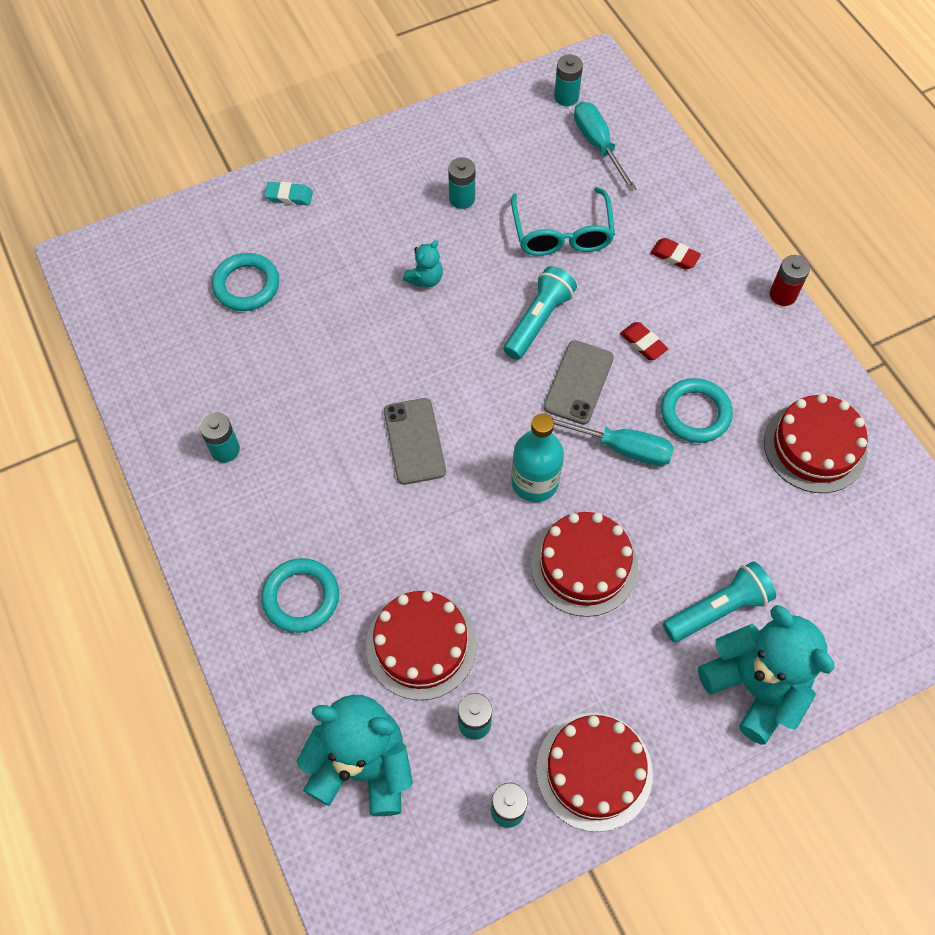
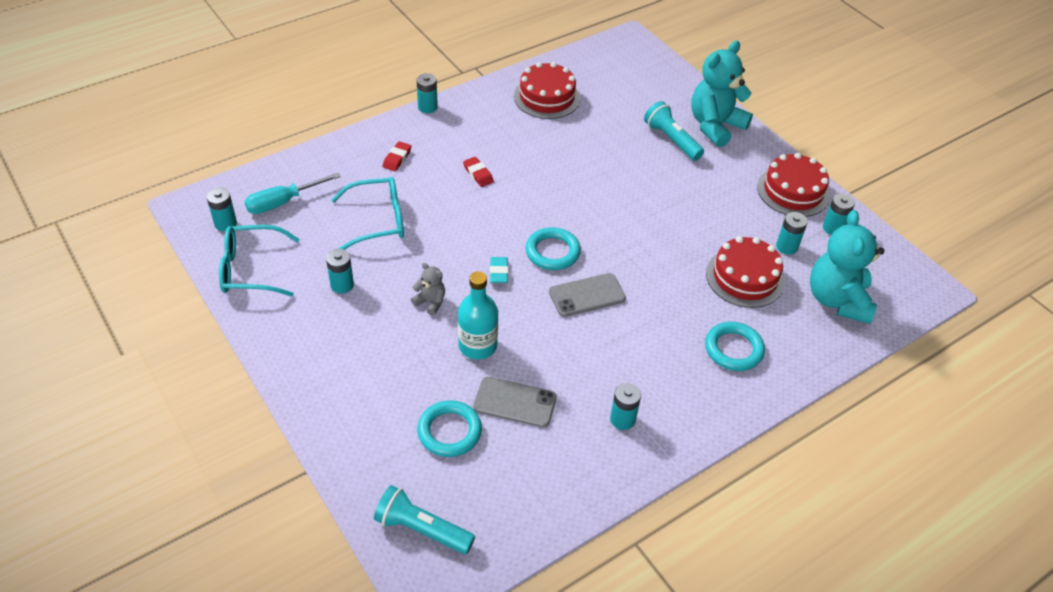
camera: 100 degrees left, 15 degrees down
(289, 196) = (340, 413): turquoise eraser -> turquoise eraser (498, 272)
(425, 279) = (430, 302): turquoise teddy bear -> grey teddy bear
(494, 120) = (250, 269): none -> turquoise glasses
(535, 482) = (604, 226): turquoise bottle -> turquoise bottle (478, 345)
(538, 321) = (465, 231): turquoise flashlight -> turquoise flashlight (422, 529)
(578, 382) = (517, 206): grey phone -> grey phone (515, 402)
(584, 565) = (660, 199): red cake -> none
(621, 448) = (567, 183): turquoise screwdriver -> none
(643, 343) = (478, 174): red eraser -> red eraser turned 75 degrees counterclockwise
(695, 413) = (532, 149): turquoise ring -> turquoise ring (552, 252)
(782, 295) = (427, 107): red battery -> turquoise battery

